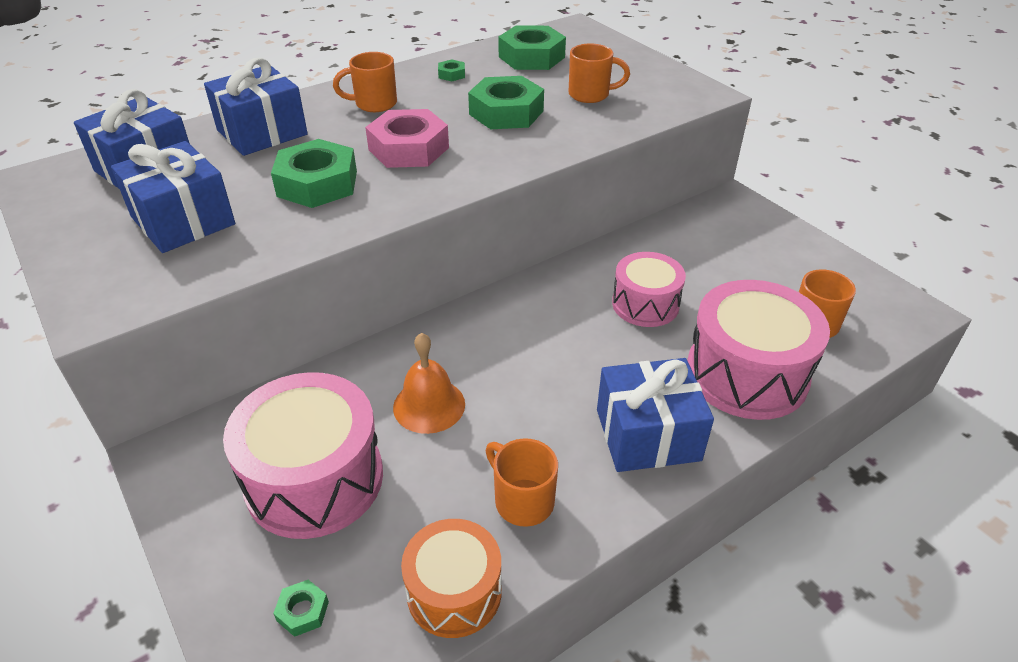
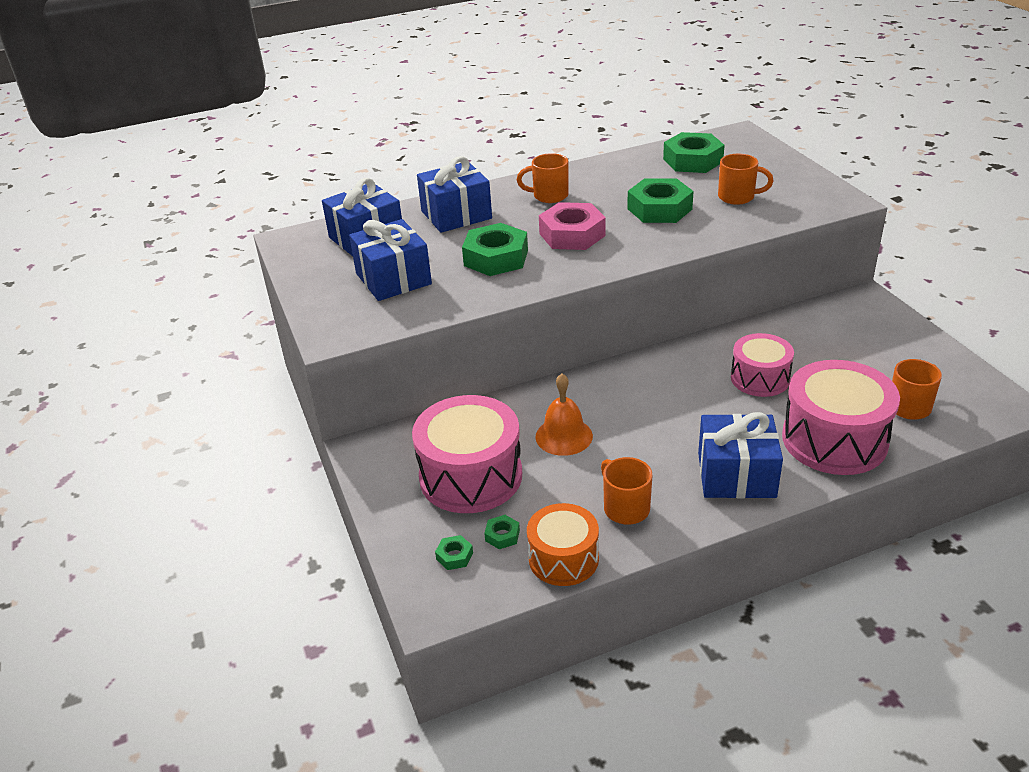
camera: 15 degrees right, 5 degrees down
(451, 74) = (618, 173): green nut -> green nut (502, 535)

